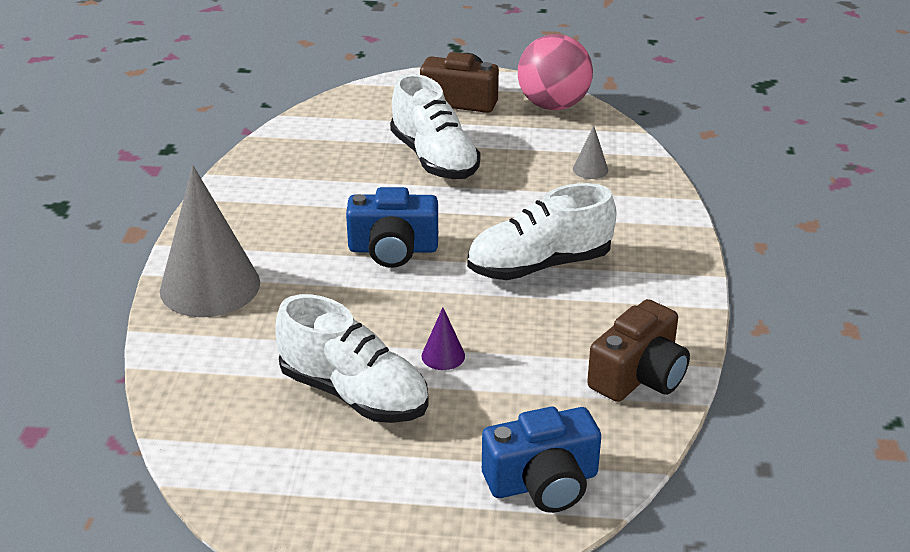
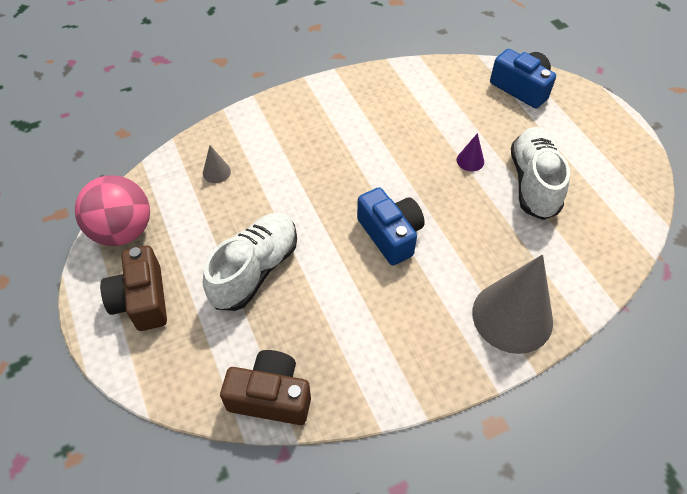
camera: 120 degrees left, 20 degrees up
(539, 265) = (352, 154): white shoe -> none
(639, 376) = (418, 82): brown camera -> brown camera (271, 396)

